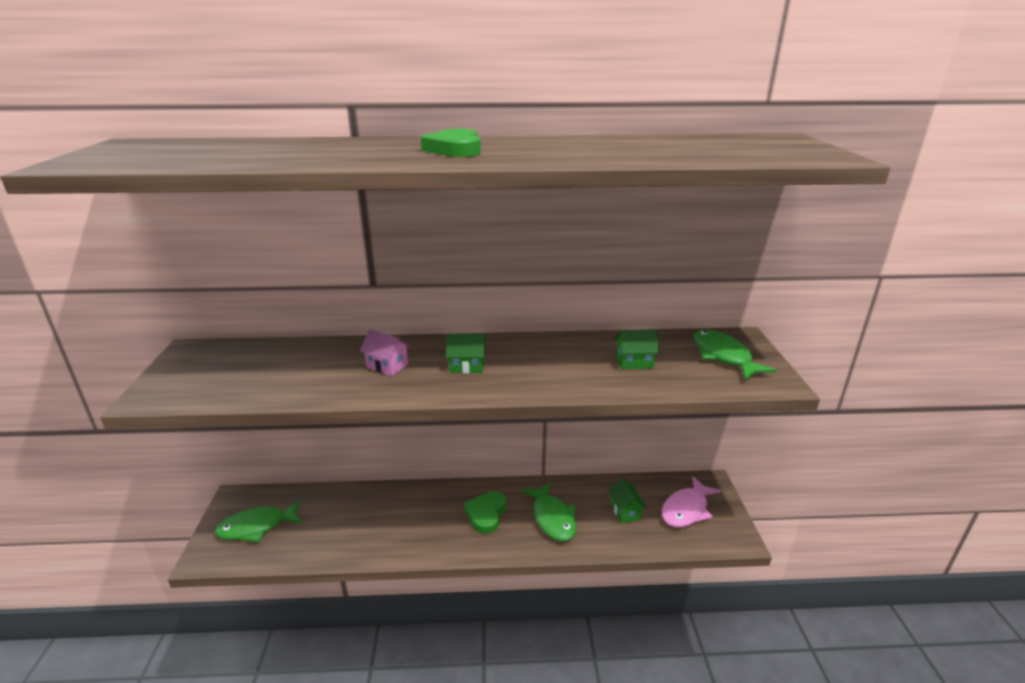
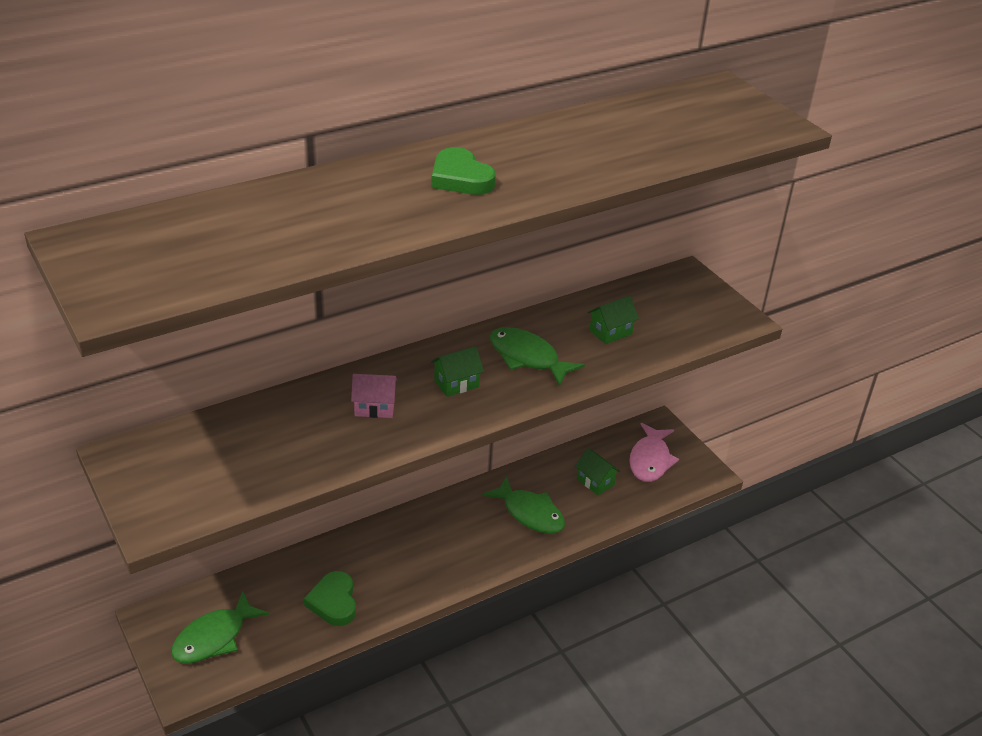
camera: 30 degrees left, 10 degrees up
(486, 514) = (460, 533): green heart -> green heart (333, 602)
(723, 356) = (684, 302): green fish -> green fish (527, 357)

